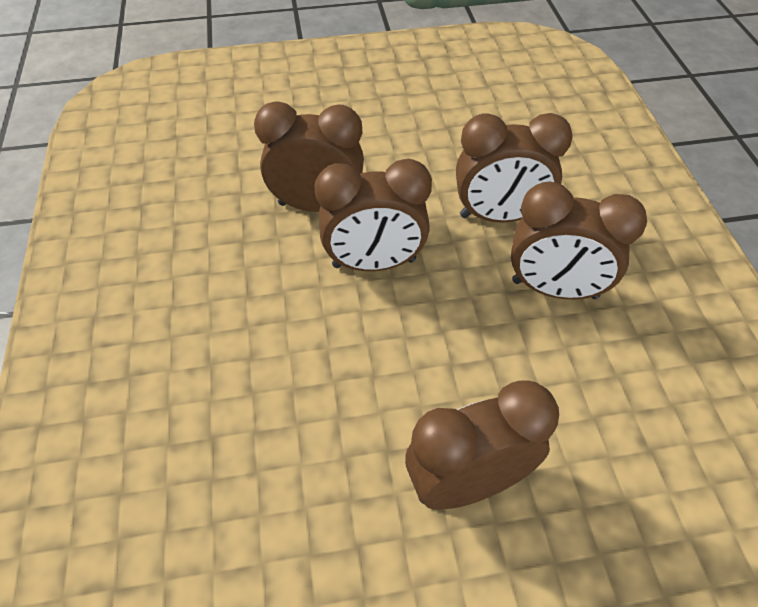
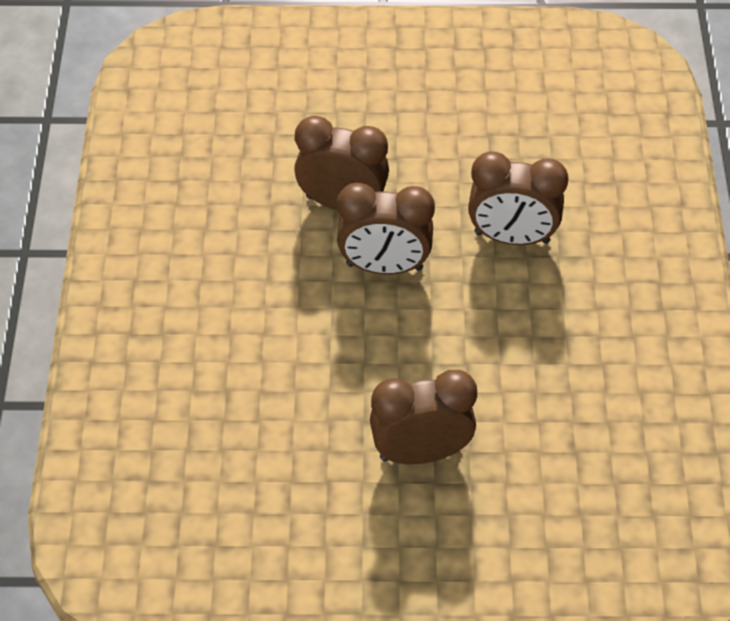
camera: 10 degrees right, 0 degrees up
(554, 289) = (541, 313): brown clock -> none

